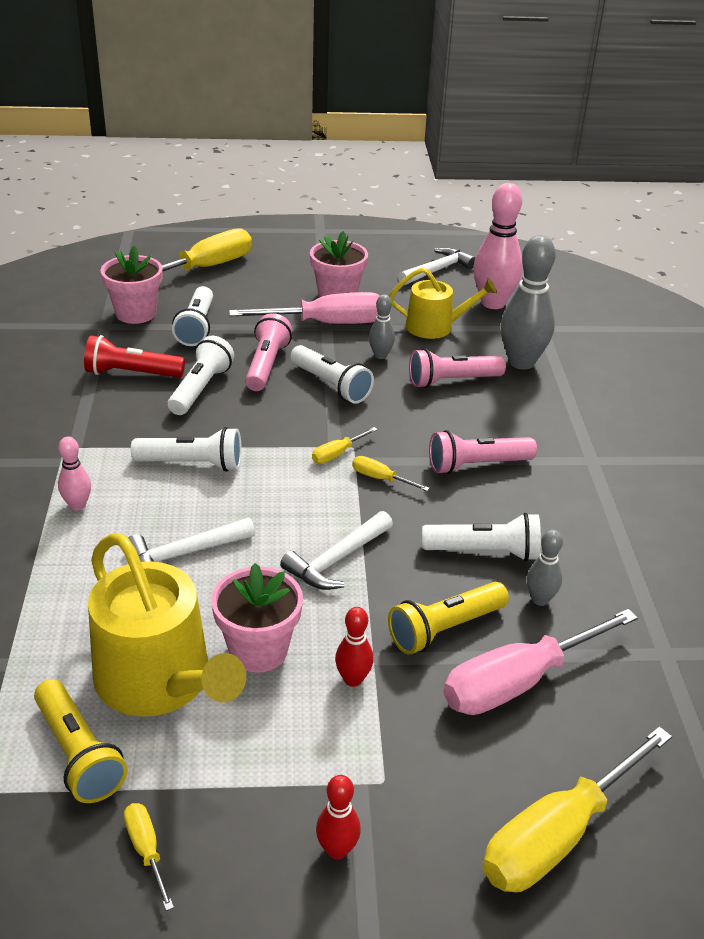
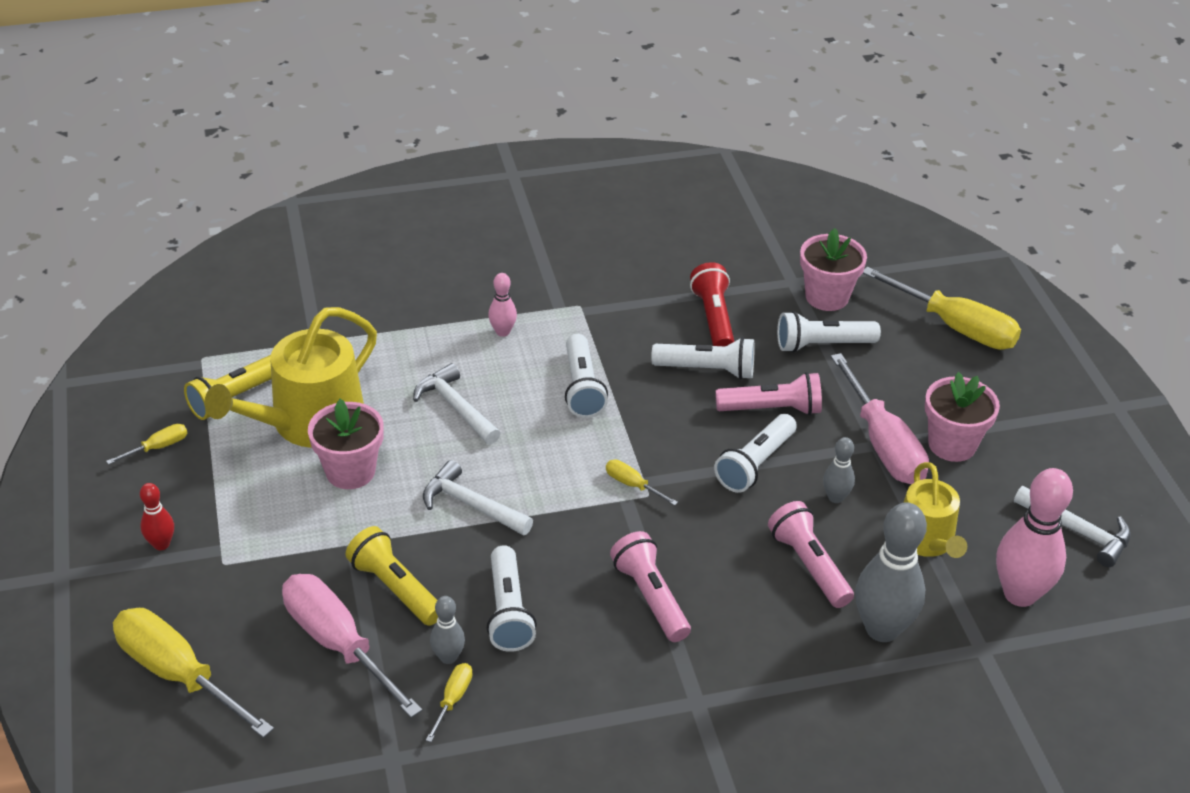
camera: 80 degrees right, 5 degrees up
(353, 679) = (326, 533): red bowling pin -> none
(380, 478) = (602, 521): yellow screwdriver -> yellow screwdriver (453, 699)

